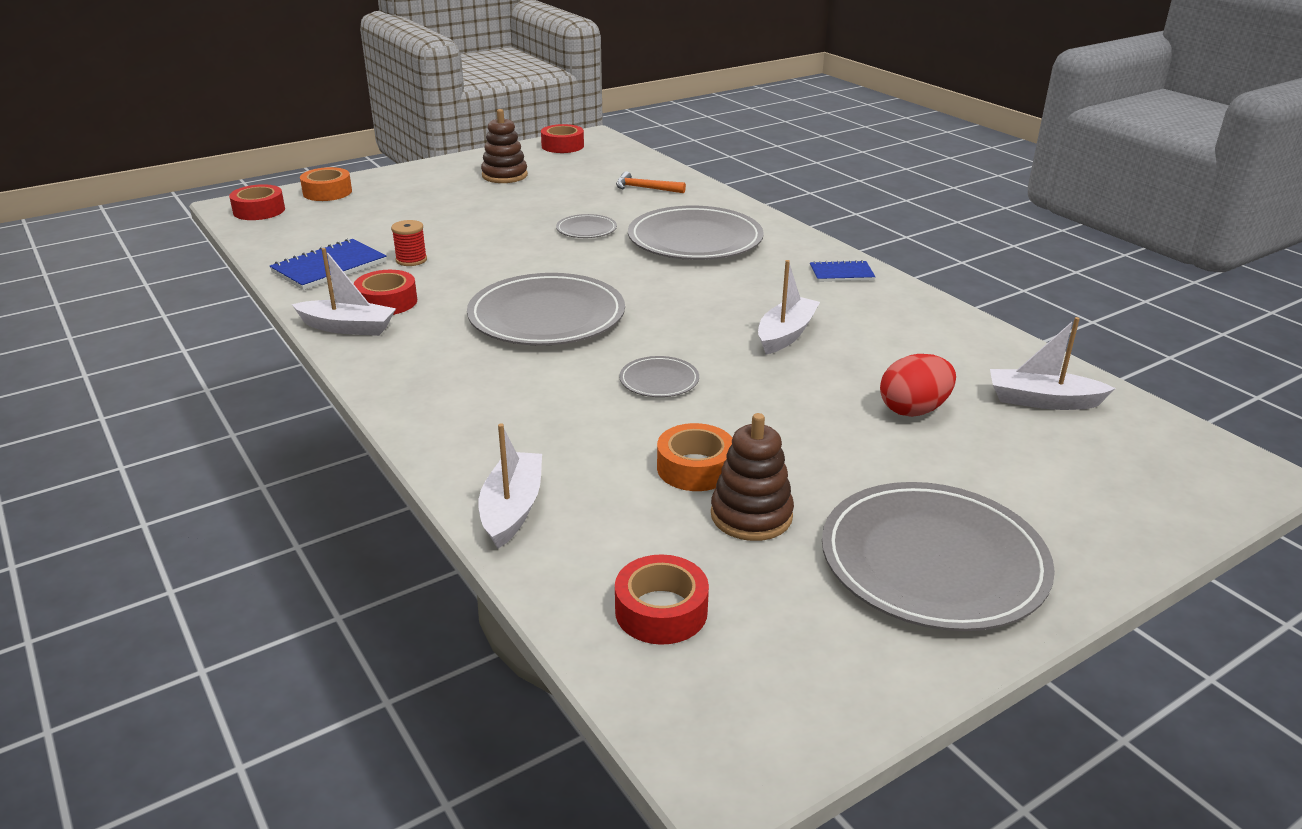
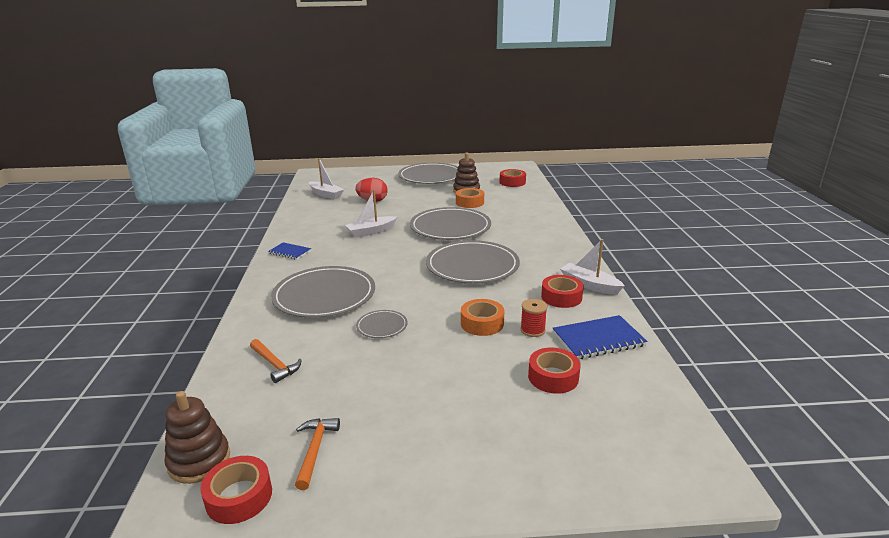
camera: 150 degrees left, 5 degrees down
(259, 210) = (677, 455): red tape -> red tape (553, 377)
(327, 192) = (594, 473): orange tape -> orange tape (482, 323)
(504, 175) = (374, 438): brown stacking toy -> brown stacking toy (199, 461)
(512, 509) = (540, 205): white boat -> none
(541, 165) = (315, 450): none -> orange hammer
(659, 380) = (450, 227): grey plate -> grey plate, size x2.18

